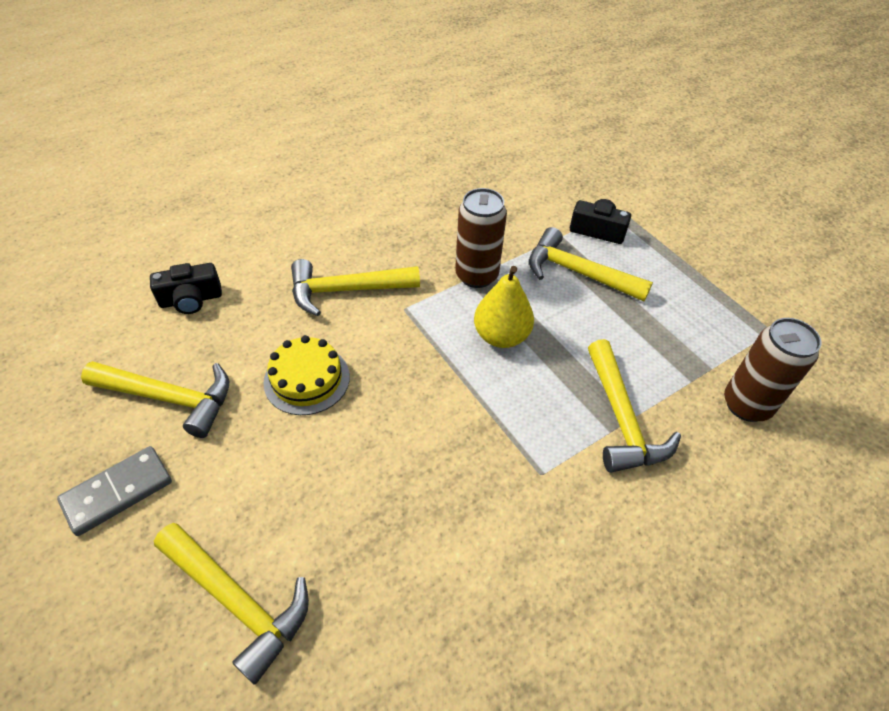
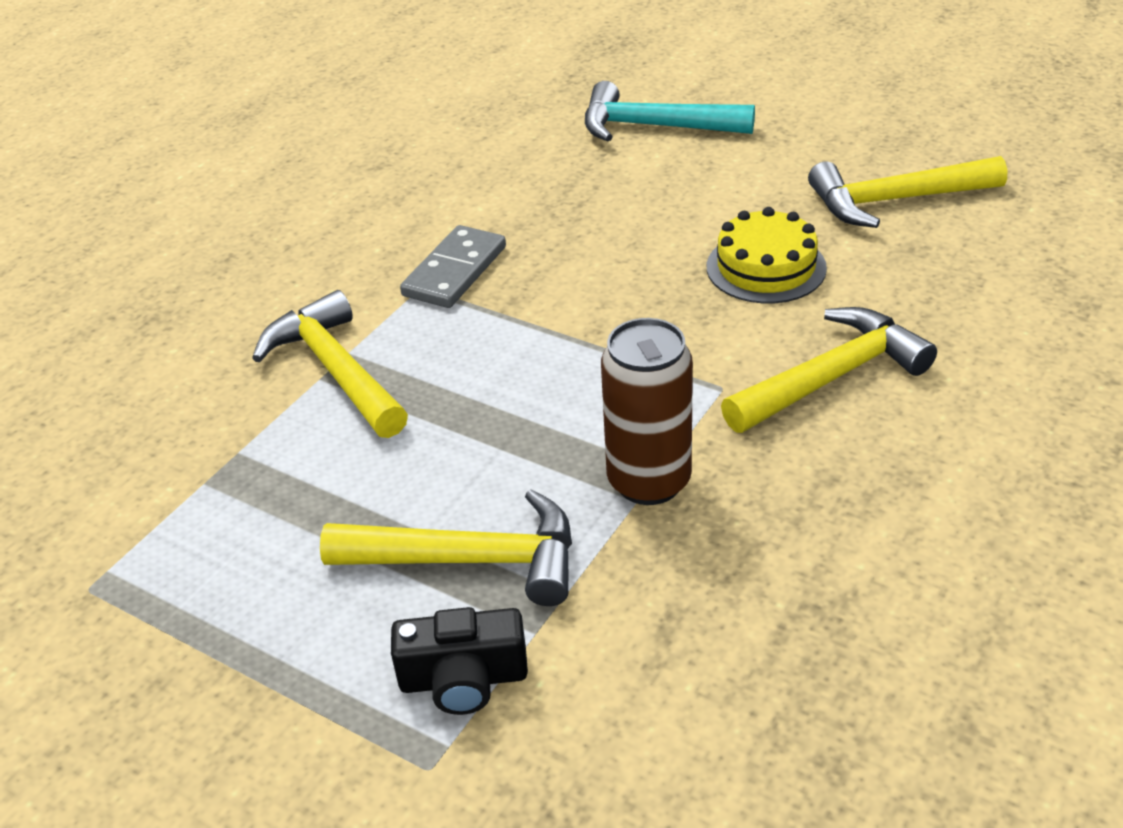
camera: 160 degrees right, 10 degrees down
(118, 492) = (841, 136): grey domino -> grey domino (454, 271)
(191, 299) = (1022, 285): black camera -> none
(237, 601) = (654, 127): yellow hammer -> turquoise hammer
(501, 336) = (550, 405): yellow pear -> none
(746, 405) = (152, 450): brown can -> none

